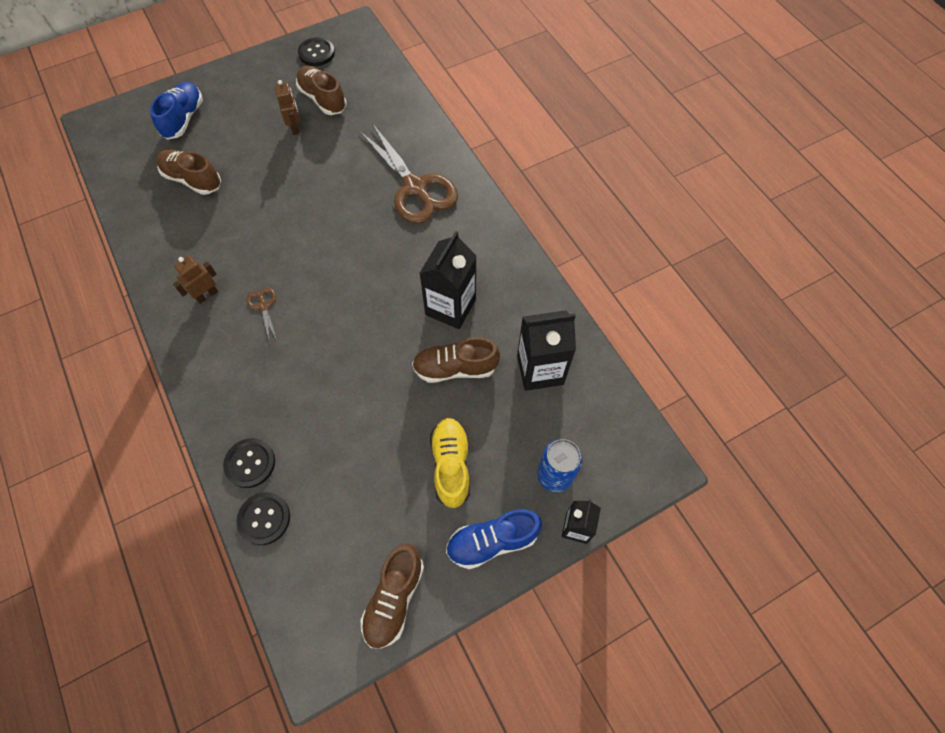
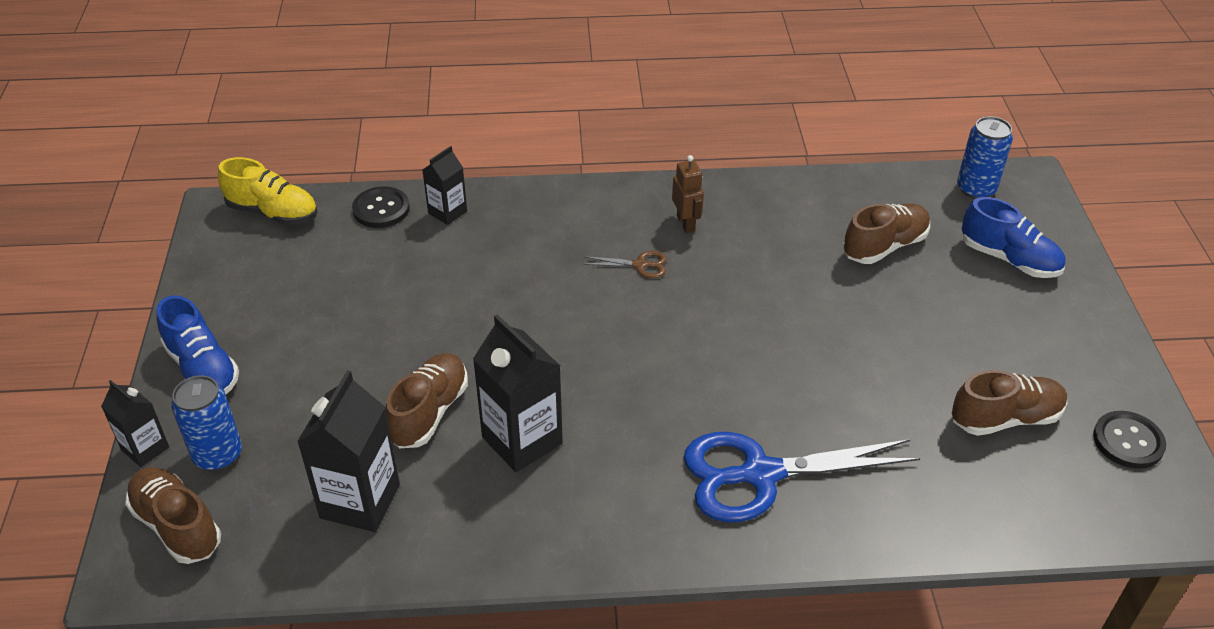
camera: 115 degrees right, 20 degrees down
(113, 147) = (976, 189): none -> blue can
(250, 463) = (447, 212): black button -> black carton
(295, 127) = (950, 369): brown robot -> none
(394, 598) = (222, 275): brown shoe -> brown shoe (177, 526)
(415, 188) = (760, 474): brown scissors -> blue scissors
(451, 465) = (313, 364): yellow shoe -> yellow shoe (273, 212)
(492, 541) = (202, 368): blue shoe -> blue shoe turned 135 degrees clockwise

